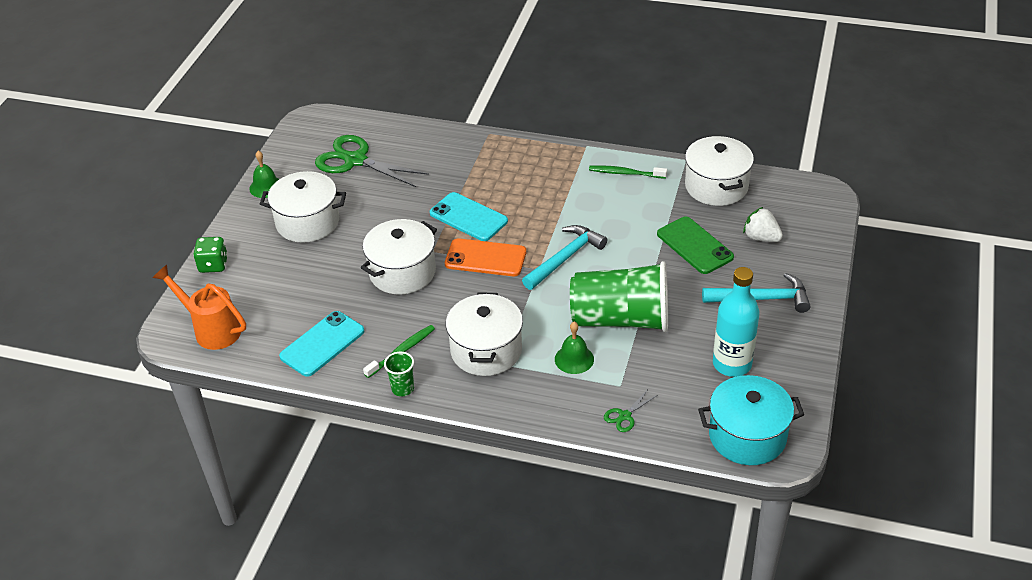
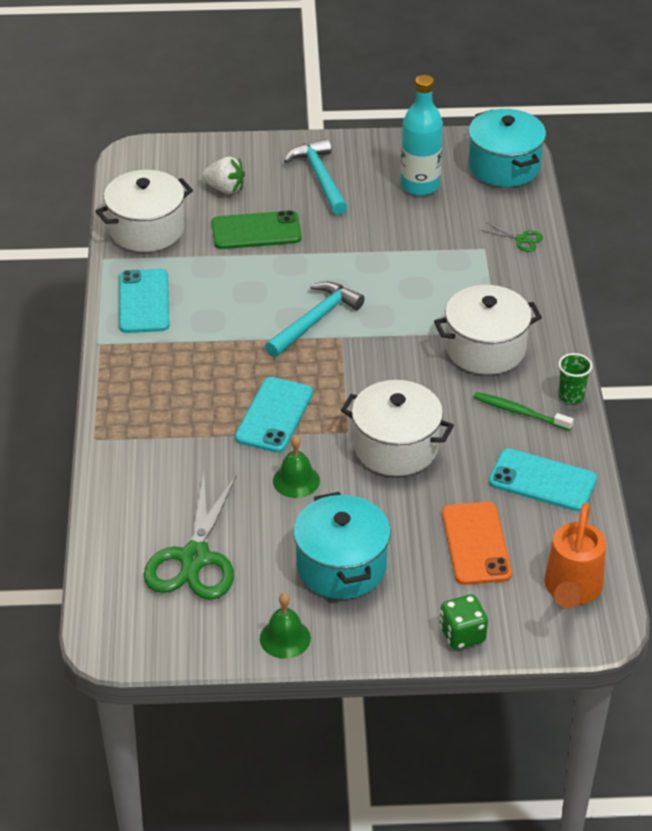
camera: 110 degrees left, 0 degrees up
(307, 222) = (341, 566): white pot -> turquoise pot
(485, 258) = (341, 383): orange phone -> orange phone (476, 544)
(565, 258) = (315, 320): turquoise hammer -> turquoise hammer turned 105 degrees clockwise
(574, 359) = (465, 285): green bell -> green bell (296, 480)
(621, 319) = (393, 263): green cup -> none
(625, 173) = (144, 301): green toothbrush -> turquoise phone
(694, 246) = (256, 231): green phone -> green phone turned 45 degrees clockwise
(761, 238) = (225, 188): white strawberry -> white strawberry turned 90 degrees counterclockwise

